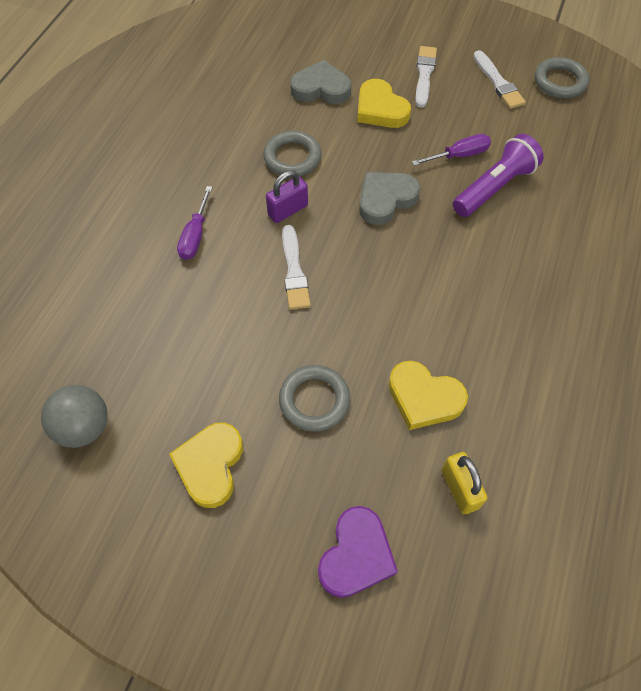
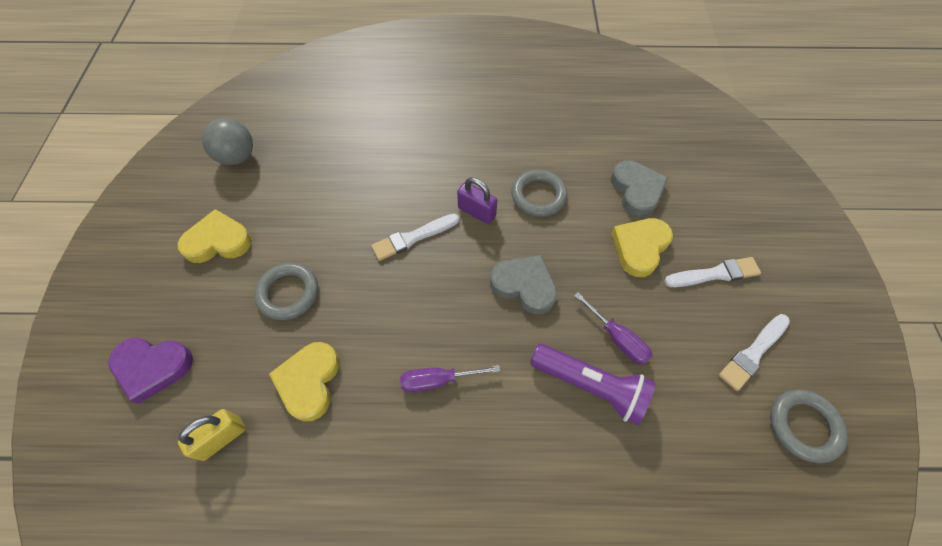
camera: 70 degrees right, 0 degrees up
(195, 235) = (424, 159): purple screwdriver -> purple screwdriver (438, 380)

